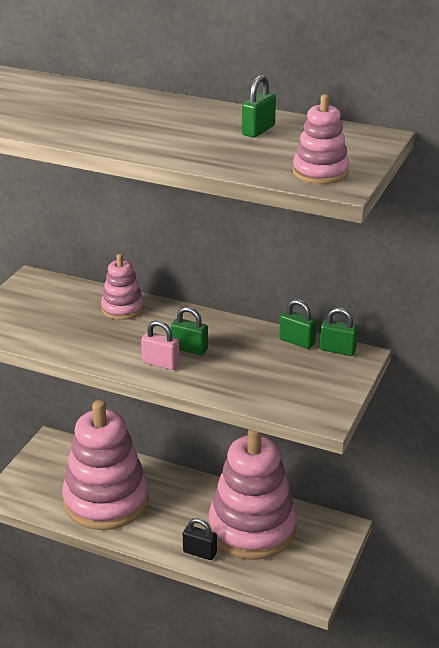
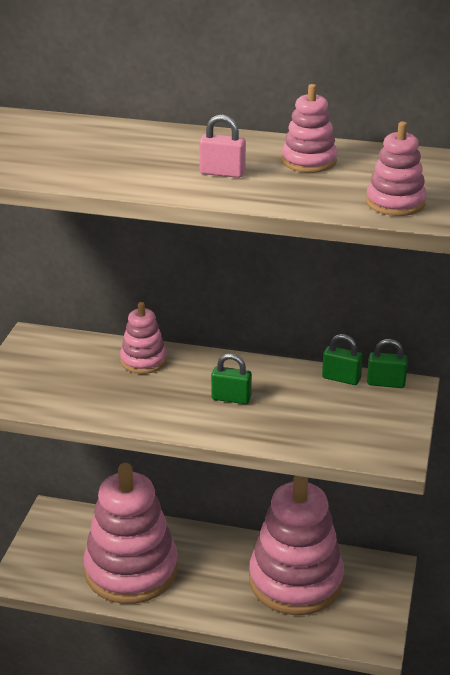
camera: 10 degrees left, 0 degrees up
(160, 363) = (206, 417): pink padlock -> pink padlock (222, 173)
(200, 552) = (248, 614): black padlock -> none
(258, 130) = (309, 161): green padlock -> pink stacking toy

